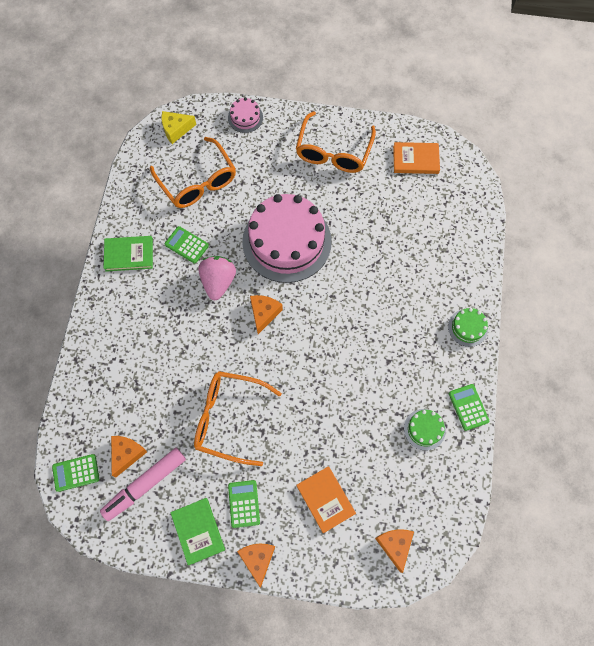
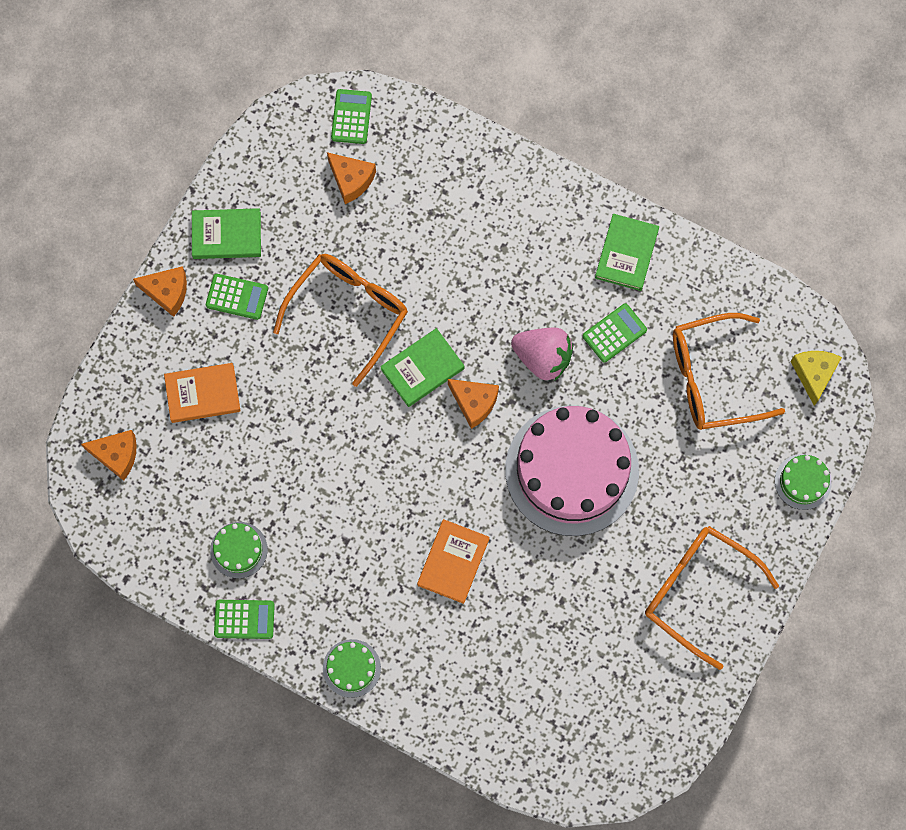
camera: 110 degrees right, 5 degrees up
(145, 484) = (305, 191): pink marker -> none
(245, 117) = (803, 481): pink cake -> green cake
(252, 354) = (422, 369): none -> green book
(415, 160) = (642, 710): orange book -> orange book (453, 562)

